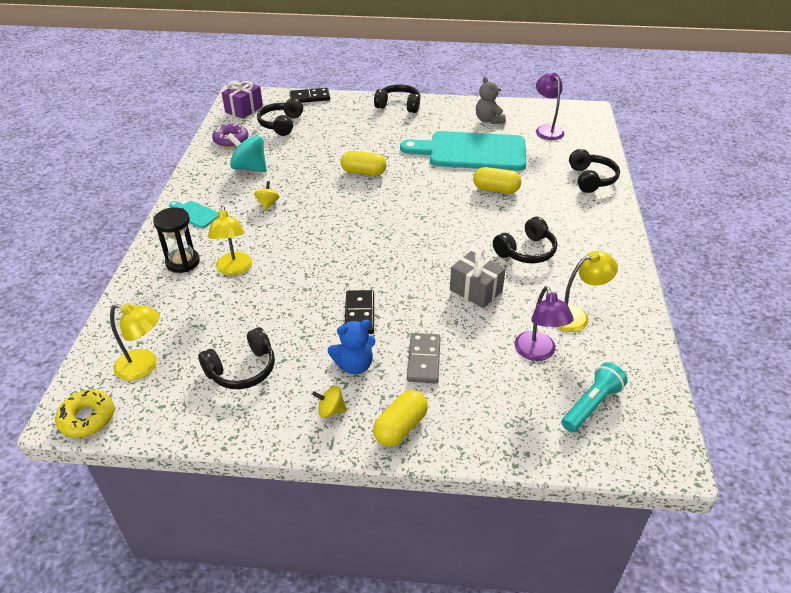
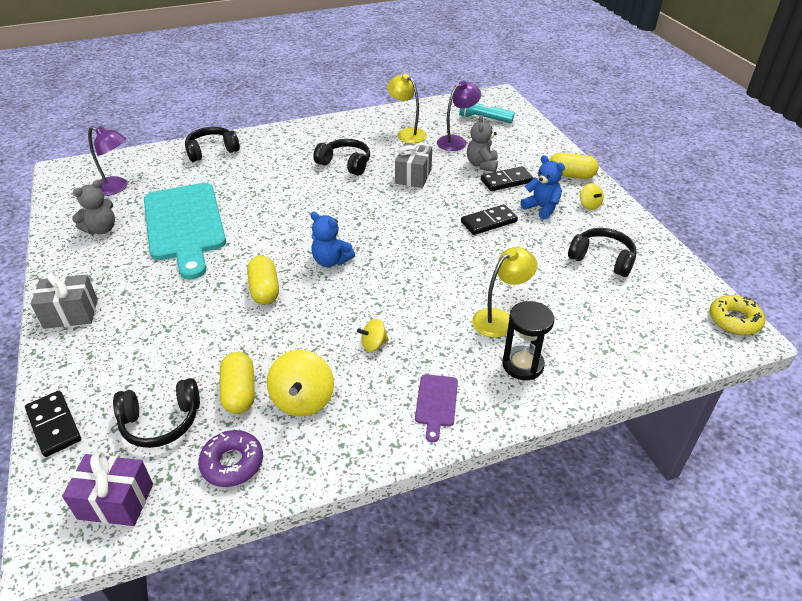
camera: 115 degrees left, 0 degrees up
(144, 367) = (660, 316): yellow lamp -> none
(194, 214) = (436, 403): turquoise cutting board -> purple cutting board
(249, 168) = (303, 400): turquoise spinning top -> yellow spinning top
(374, 207) = (331, 261): none -> blue teddy bear
(399, 105) = (71, 313): black headphones -> grey gift
(423, 360) = (506, 181): grey domino -> black domino
(470, 353) = (482, 165): none -> grey teddy bear
(496, 189) = (256, 195): yellow capsule -> yellow capsule (239, 392)
(547, 130) = (117, 188): purple lamp -> purple lamp turned 120 degrees counterclockwise

